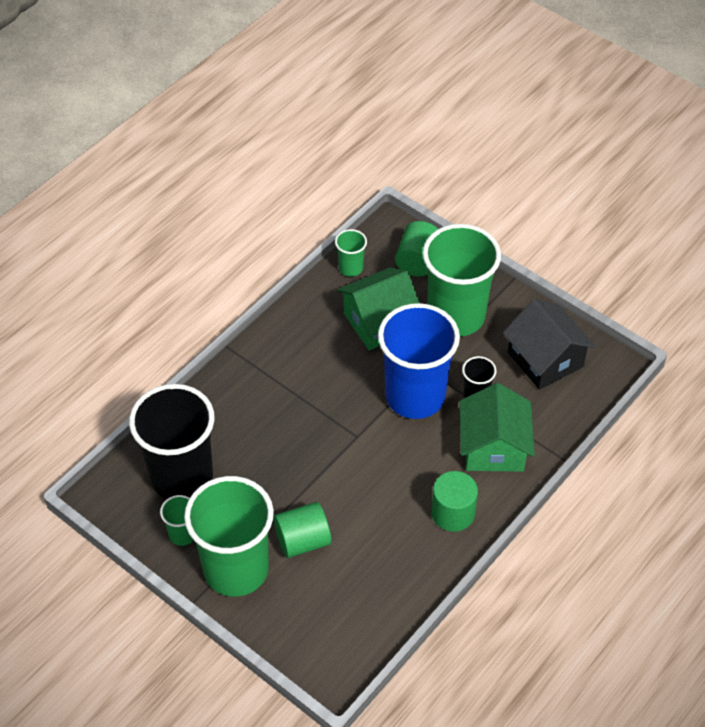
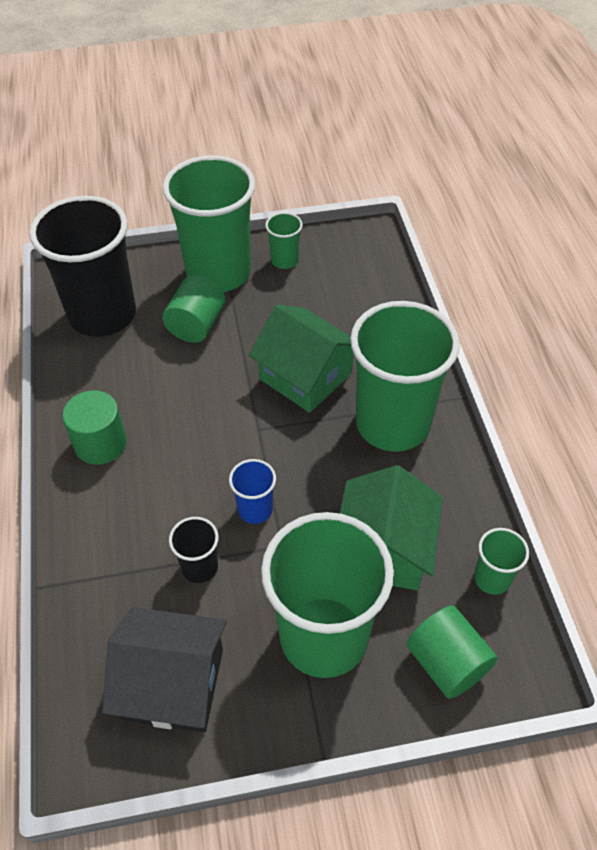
camera: 130 degrees right, 0 degrees up
(181, 477) = (340, 287): black cup -> black cup (102, 315)
(285, 370) = (392, 423): none -> green cup
(415, 396) = (255, 510): blue cup -> blue cup, size x0.43
(493, 447) = (126, 532): green house -> green house (305, 376)

